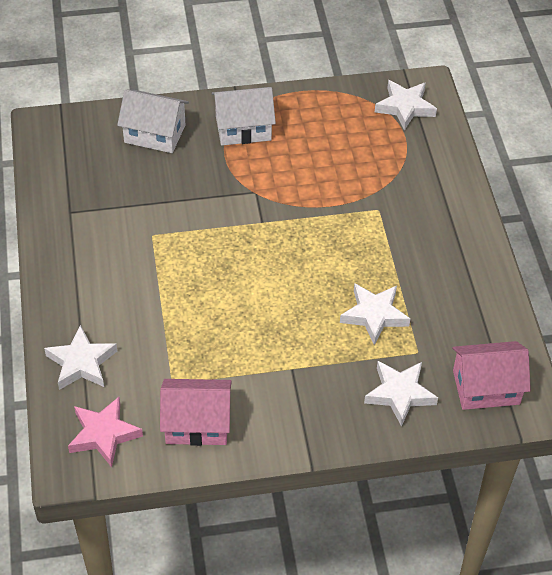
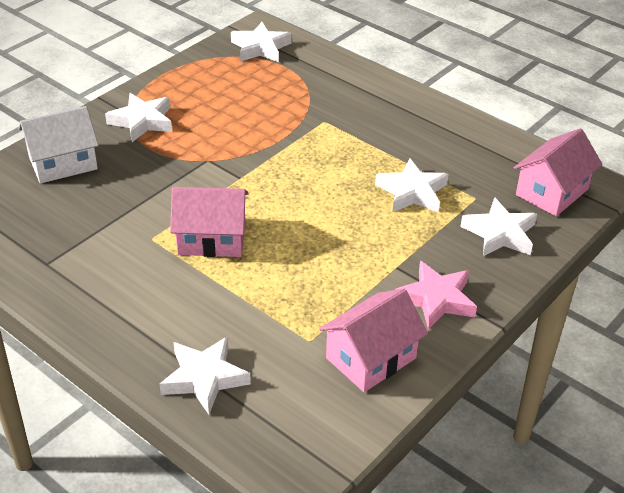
camera: 40 degrees left, 10 degrees down
(104, 434) = (298, 423): pink star -> pink star (436, 299)
(190, 261) = (212, 239): none -> pink house
(243, 128) = (142, 121): white house -> white star

